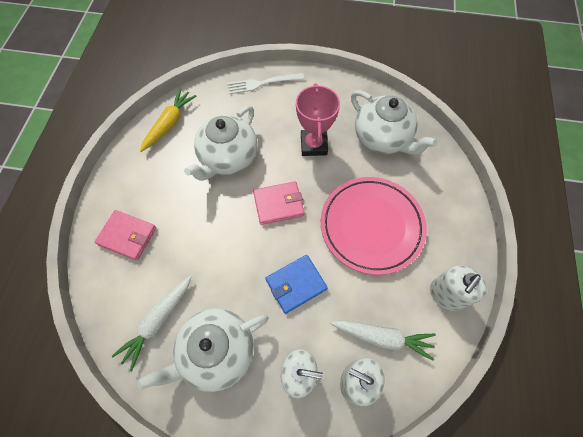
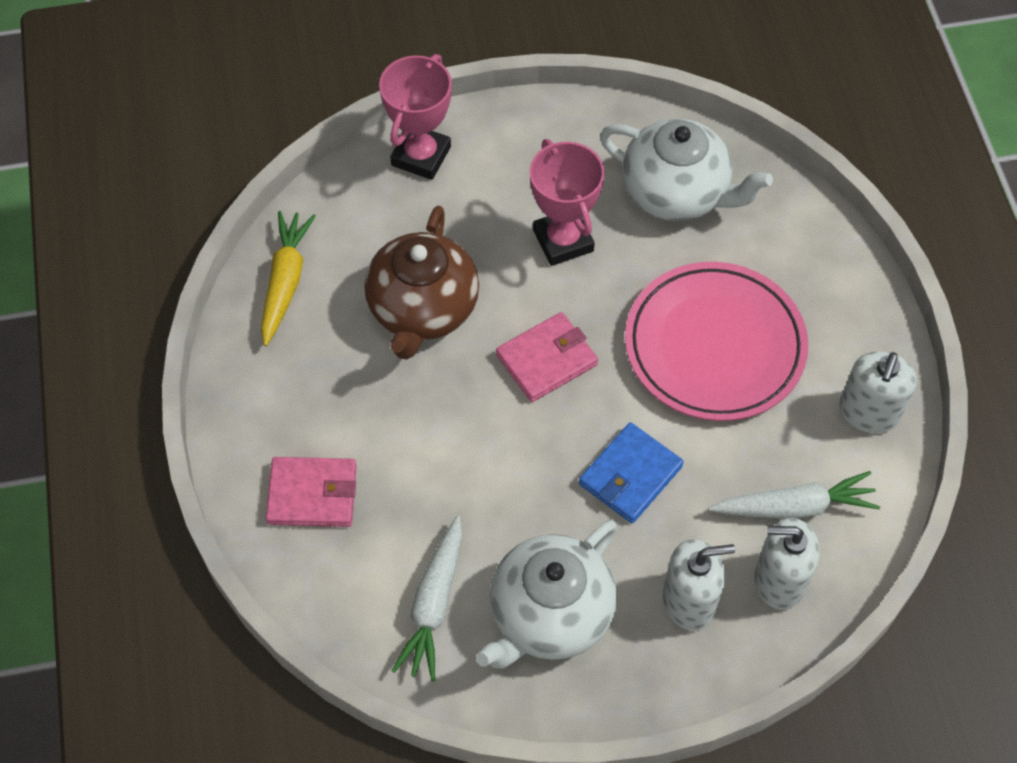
camera: 20 degrees left, 5 degrees down
(228, 158) = (422, 309): white teapot -> brown teapot
(262, 83) = (421, 156): white fork -> pink trophy

